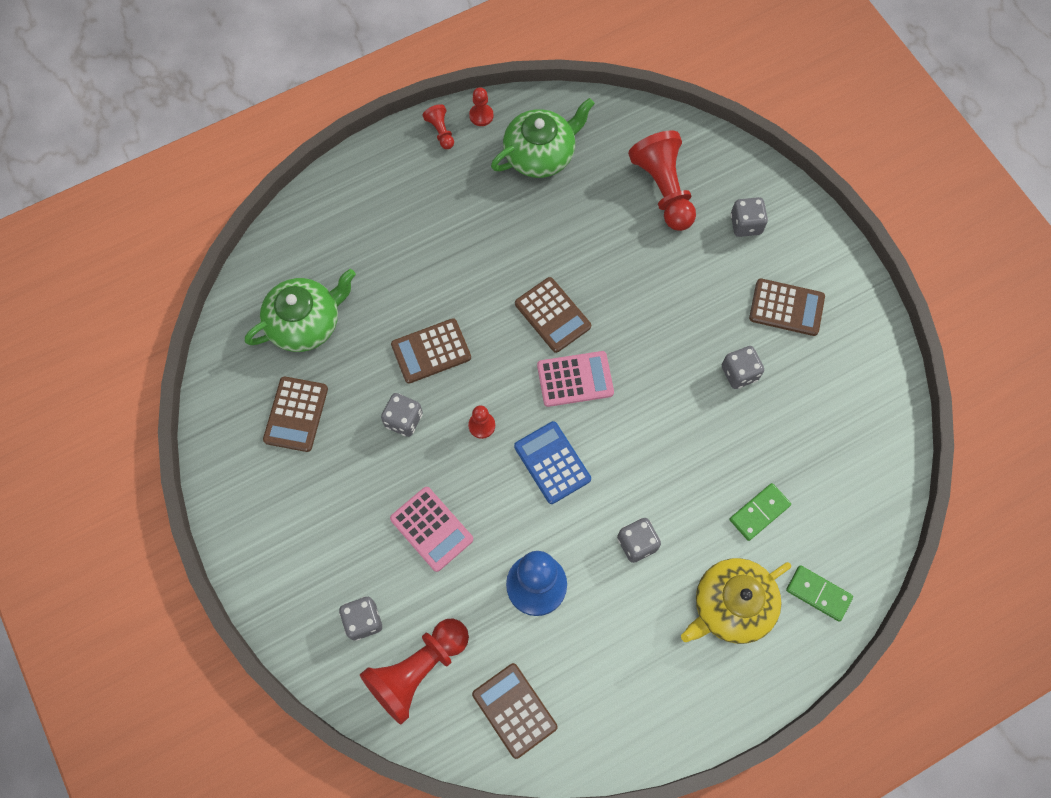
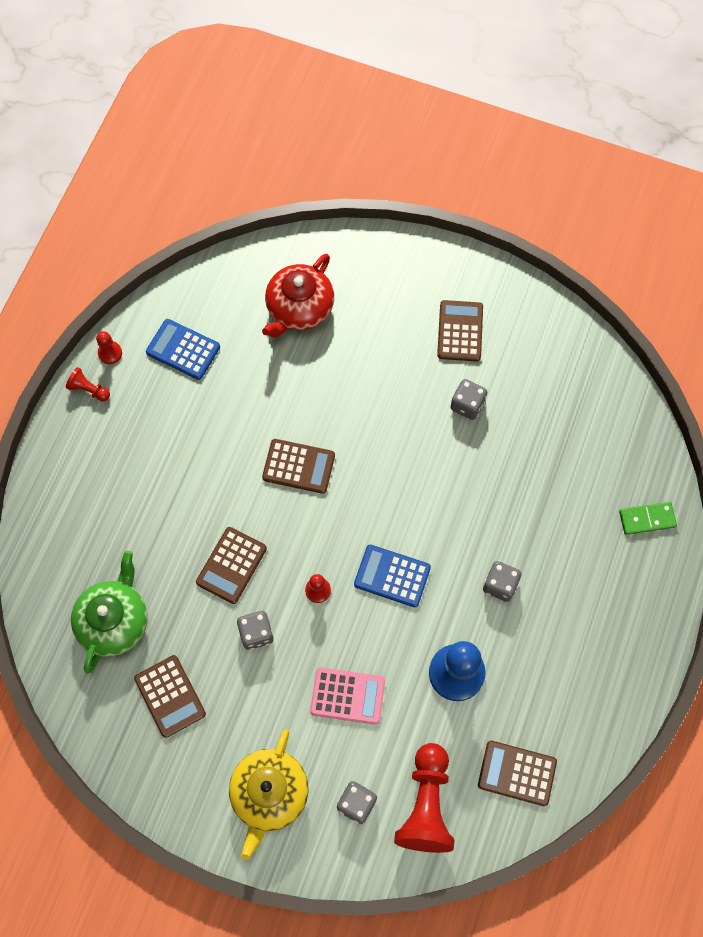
camera: 40 degrees left, 0 degrees up
(540, 154) = (183, 349): green teapot -> blue calculator
(575, 379) = (356, 501): pink calculator -> none
(663, 189) = (299, 308): red pawn -> red teapot
(731, 605) = (598, 575): yellow teapot -> yellow teapot (269, 793)
(745, 224) = (380, 290): grey dice -> none
(759, 512) = (563, 494): green domino -> none
(786, 307) = (460, 331): brown calculator -> brown calculator turned 60 degrees counterclockwise

